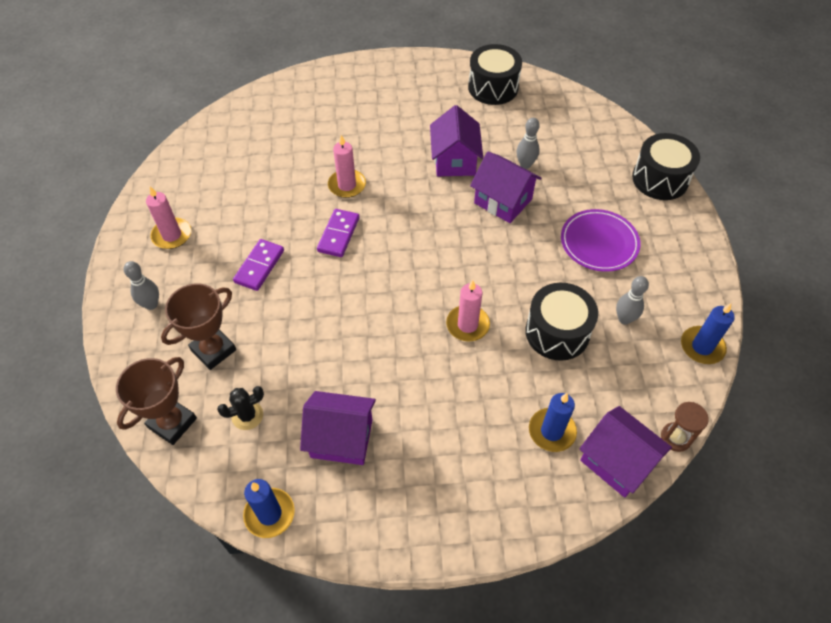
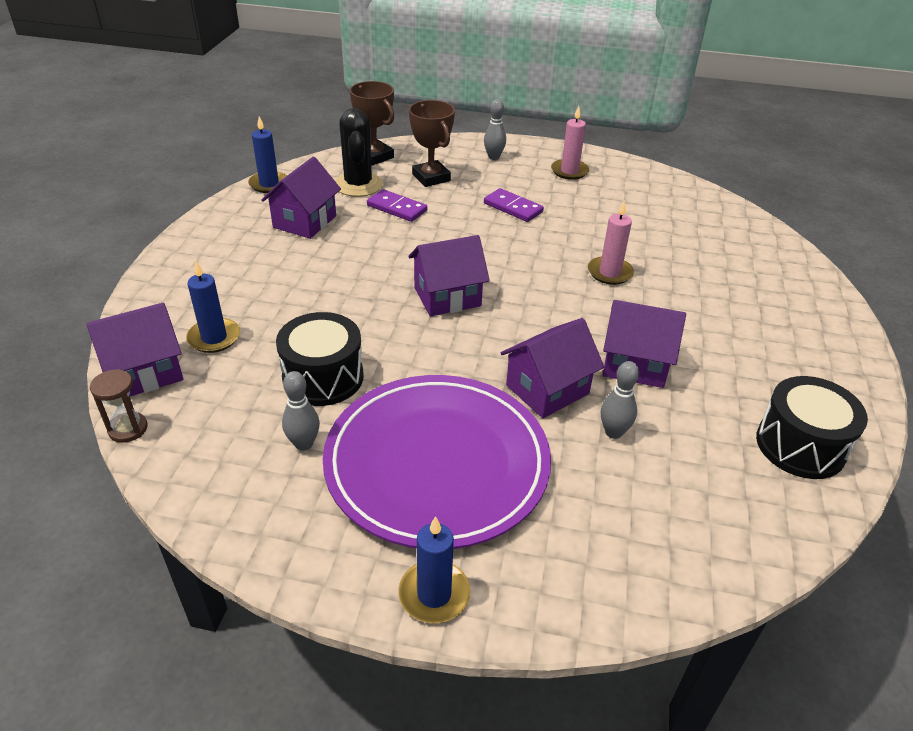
camera: 105 degrees right, 15 degrees down
(247, 415) = (358, 185): black cactus -> black cactus, size x1.81
(338, 234) = (536, 256): purple domino -> purple domino (397, 208)
(422, 281) = (447, 297): none -> purple house
(467, 325) = (374, 314): pink candle -> none
(599, 243) = (437, 463): purple plate -> purple plate, size x1.88
(660, 179) = (541, 598): black drum -> none
(702, 347) = (213, 508): blue candle -> blue candle (434, 594)

